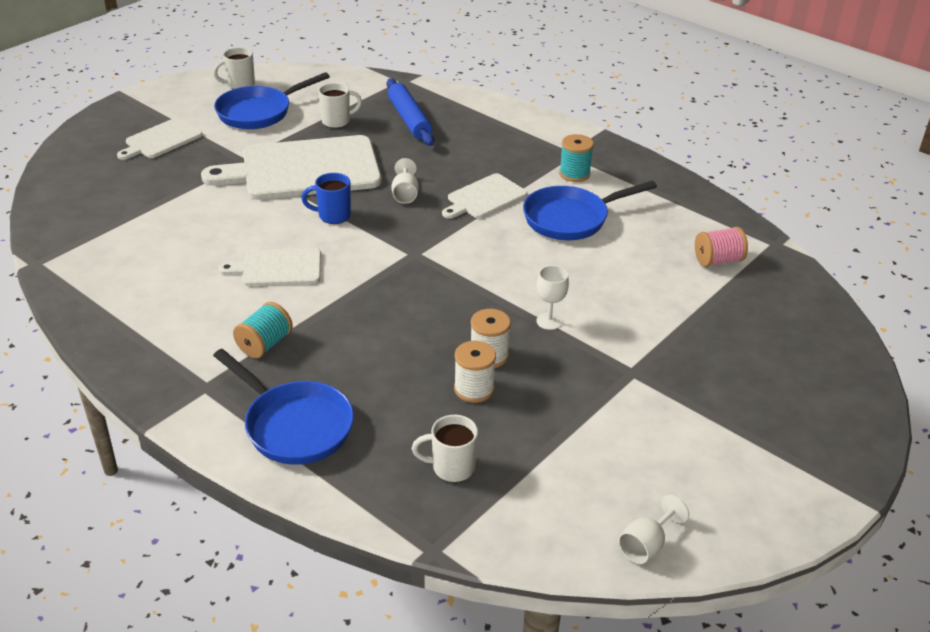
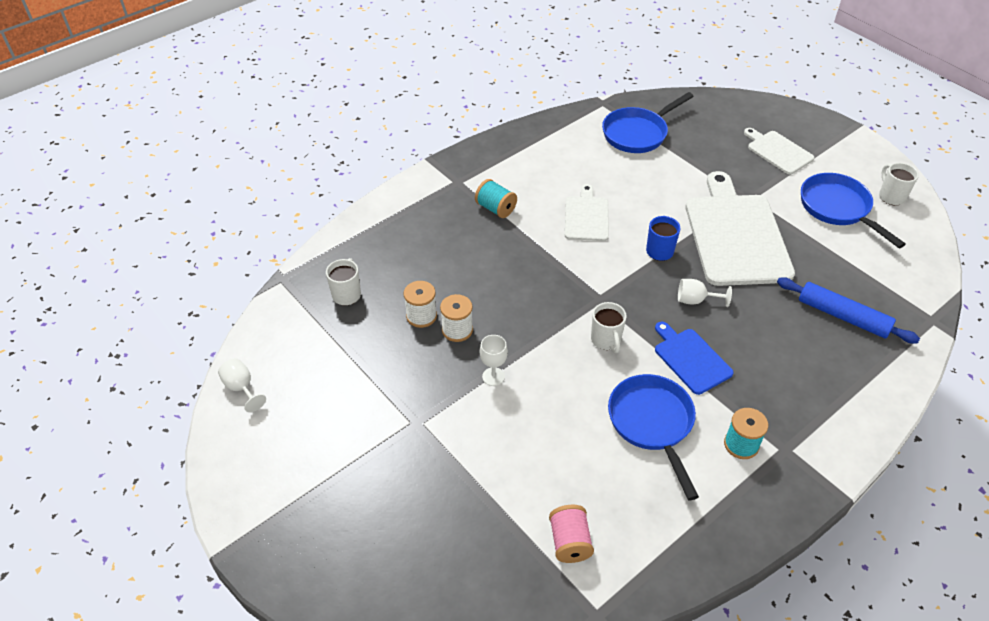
camera: 100 degrees right, 10 degrees up
(294, 426) = (409, 221): blue pan -> blue pan (637, 133)
(337, 121) = (829, 261): white mug -> white mug (606, 340)
(409, 119) = (842, 316): blue rolling pin -> blue rolling pin turned 45 degrees clockwise
(484, 198) = (691, 359): white cutting board -> blue cutting board

